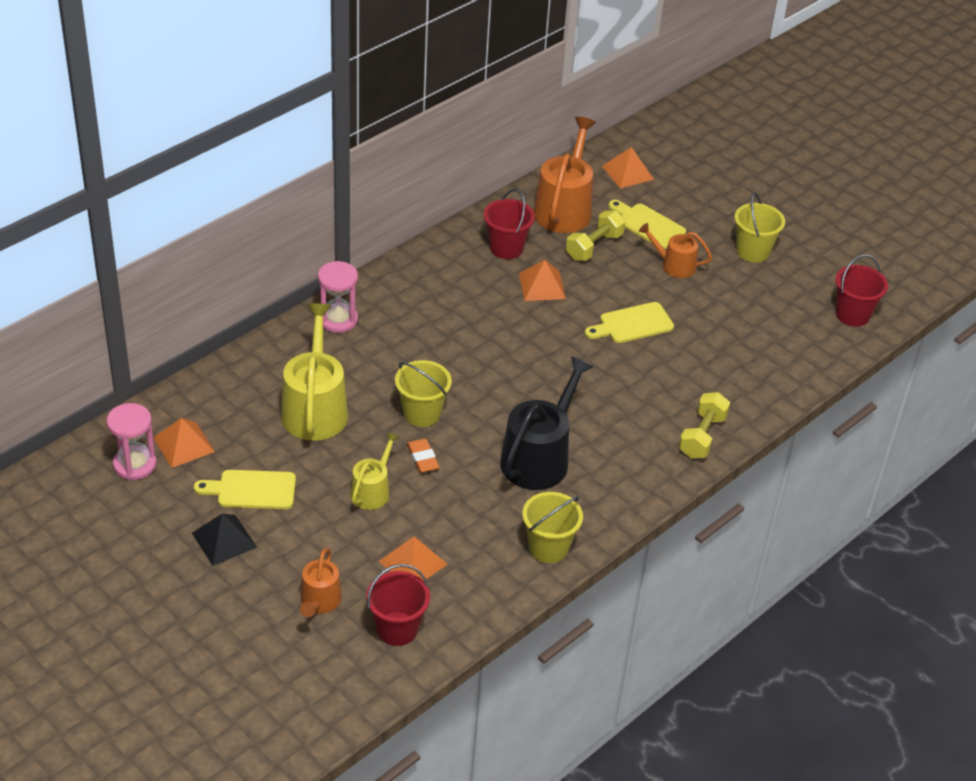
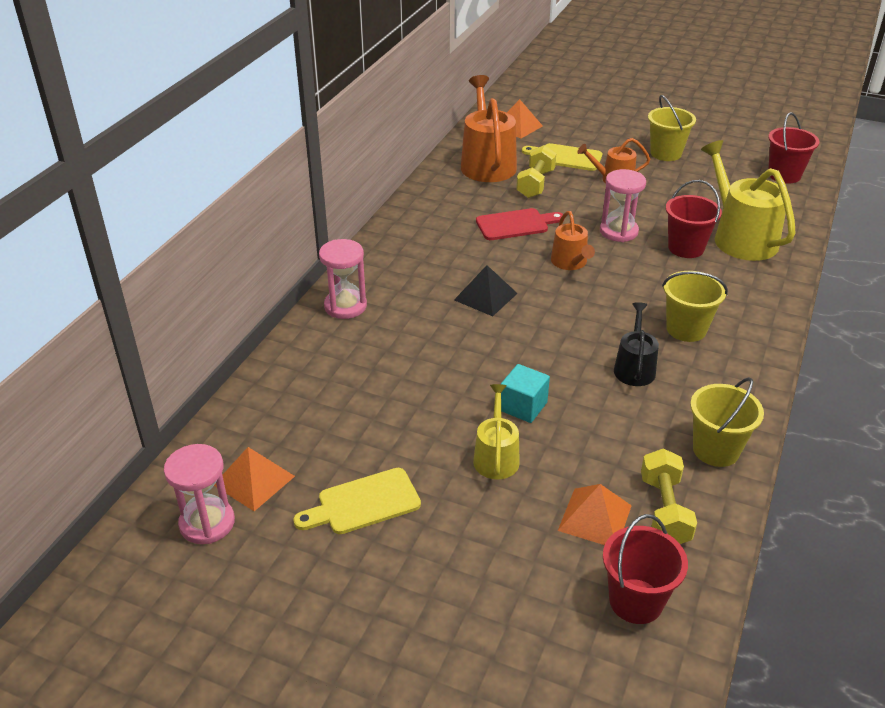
camera: 20 degrees left, 5 degrees down
(224, 540) = (367, 572): black pyramid -> black pyramid (485, 296)
(315, 408) = (378, 395): yellow watering can -> yellow watering can (740, 237)
(319, 602) = (526, 604): orange watering can -> orange watering can (570, 263)
(422, 413) = (490, 364): yellow bucket -> yellow bucket (686, 329)
(422, 458) = (523, 406): orange eraser -> turquoise cube
(506, 248) = (461, 205): red bucket -> red bucket (686, 248)
(539, 458) = (634, 368): black watering can -> black watering can, size x0.56
(542, 286) = (516, 224): orange pyramid -> red cutting board
(632, 324) = (618, 231): yellow cutting board -> pink hourglass
(702, 436) = (759, 301): yellow dumbbell -> yellow dumbbell (664, 511)

